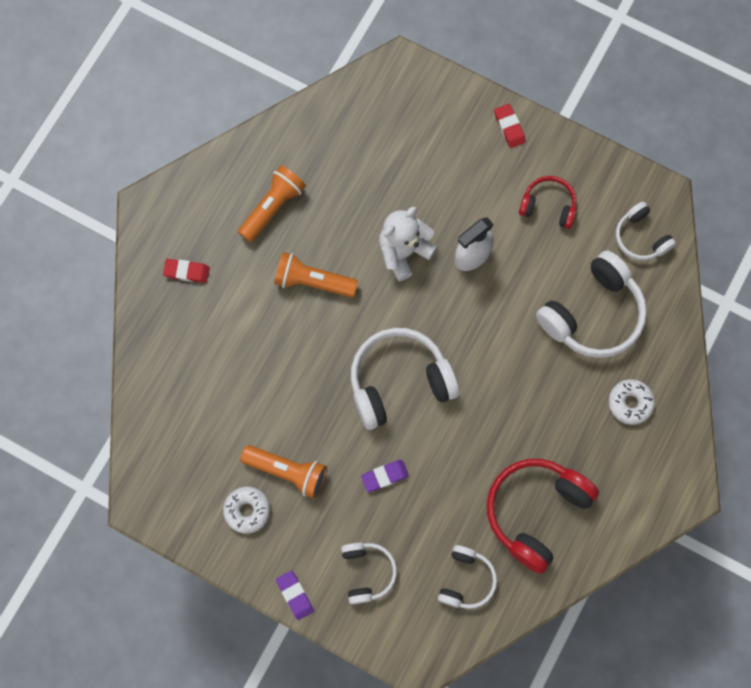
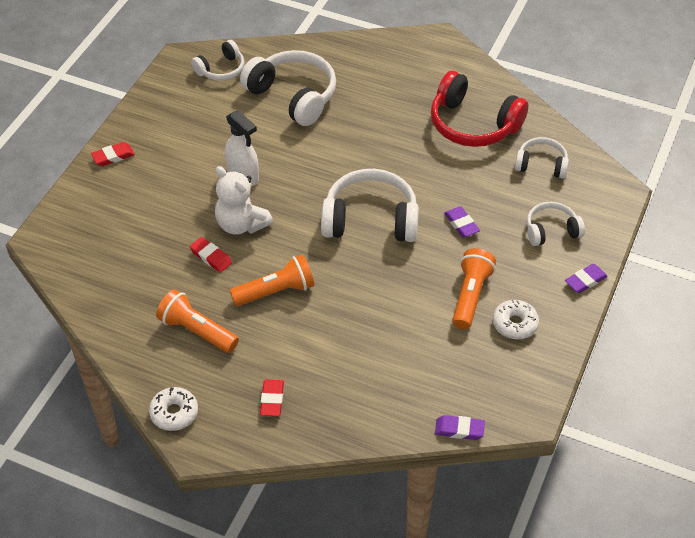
camera: 95 degrees left, 25 degrees down
(132, 437) = (459, 429): none -> purple eraser
(313, 281) = (276, 291): orange flashlight -> orange flashlight turned 120 degrees counterclockwise
(363, 222) = (211, 257): none -> red eraser
(399, 381) = (370, 219): white headphones -> white headphones turned 120 degrees clockwise
(548, 206) = (192, 127): red headphones -> none
(630, 403) = (369, 72): white donut -> white donut (174, 413)

